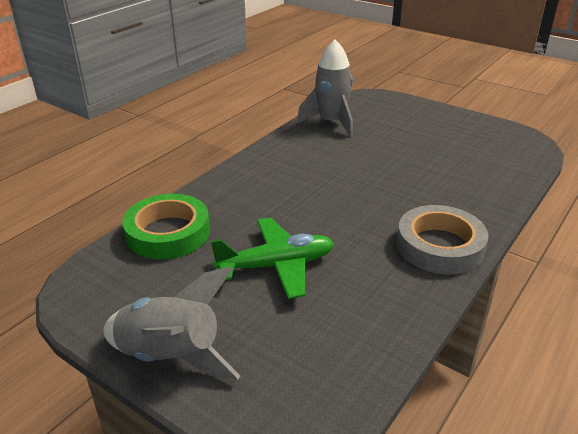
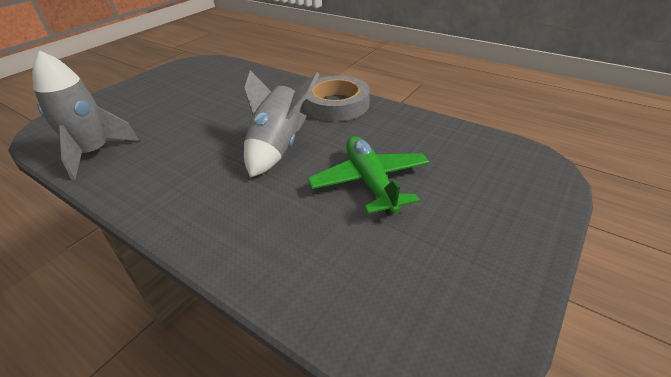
camera: 90 degrees left, 5 degrees up
(168, 233) = (314, 278): green tape -> none
(171, 356) = (515, 240): grey rocket -> grey rocket (278, 148)

